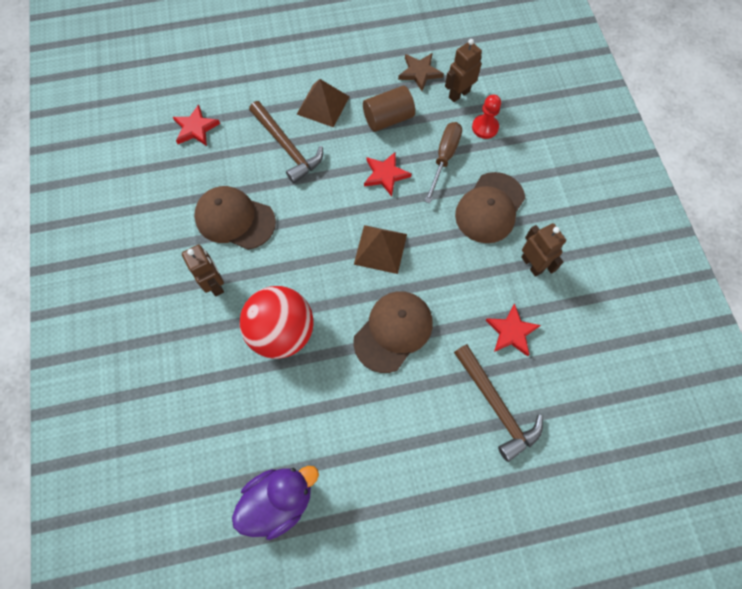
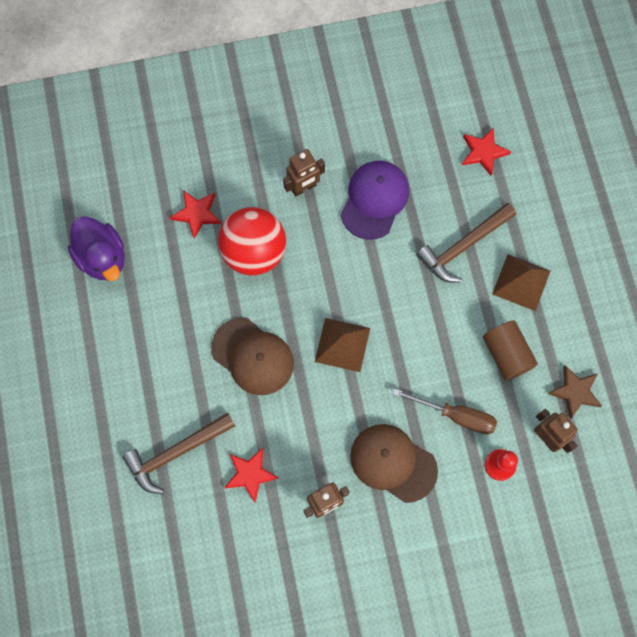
camera: 90 degrees right, 5 degrees up
(235, 219) = (374, 200): brown cap -> purple cap
(385, 175) = (432, 350): red star -> red star (197, 214)

